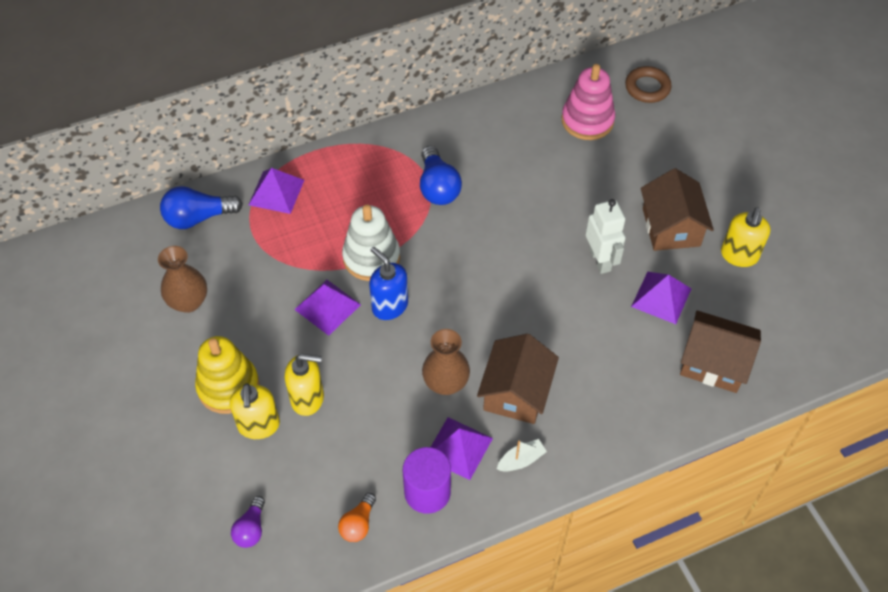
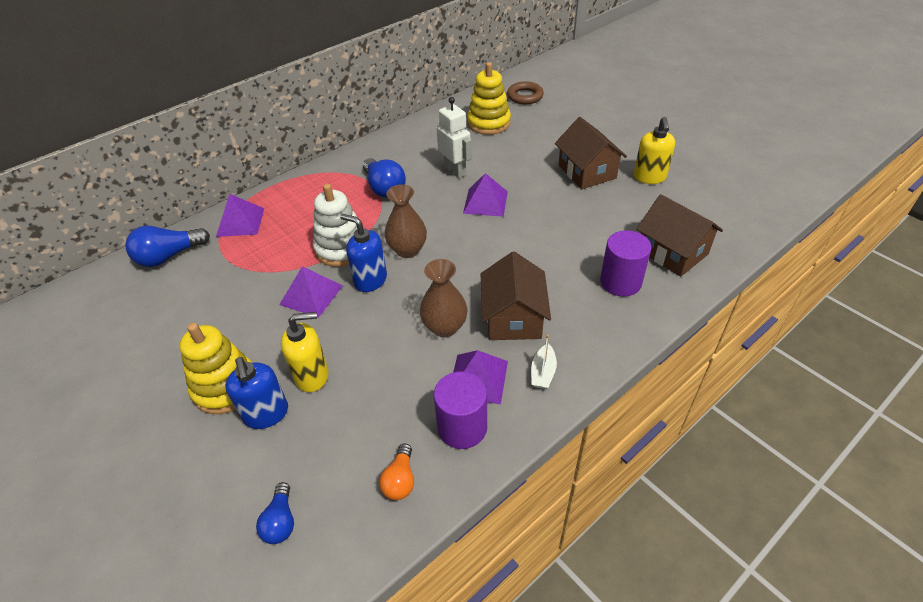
camera: 15 degrees left, 10 degrees down
(188, 302) = (170, 324): brown vase -> brown vase (407, 250)
(251, 529) = (281, 521): purple light bulb -> blue light bulb
(259, 425) = (266, 414): yellow soap dispenser -> blue soap dispenser
(521, 460) = (543, 372): white boat -> white boat turned 150 degrees clockwise
(587, 120) = (489, 123): pink stacking toy -> yellow stacking toy
(600, 260) = (541, 205): white robot -> white robot (455, 170)
(641, 383) = (620, 282): none -> purple cylinder
(661, 297) = (604, 218): purple pyramid -> purple pyramid (485, 202)
(713, 363) = (672, 252): brown house -> brown house turned 45 degrees clockwise

